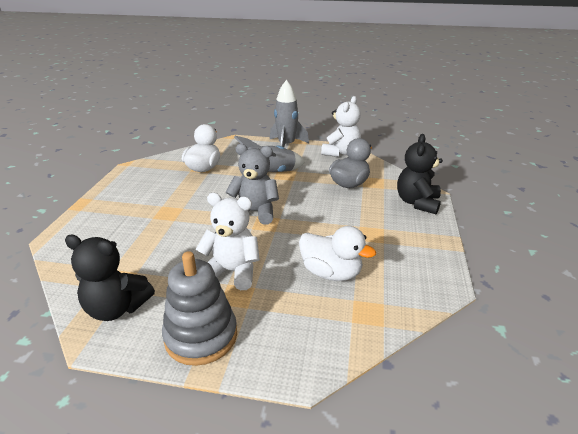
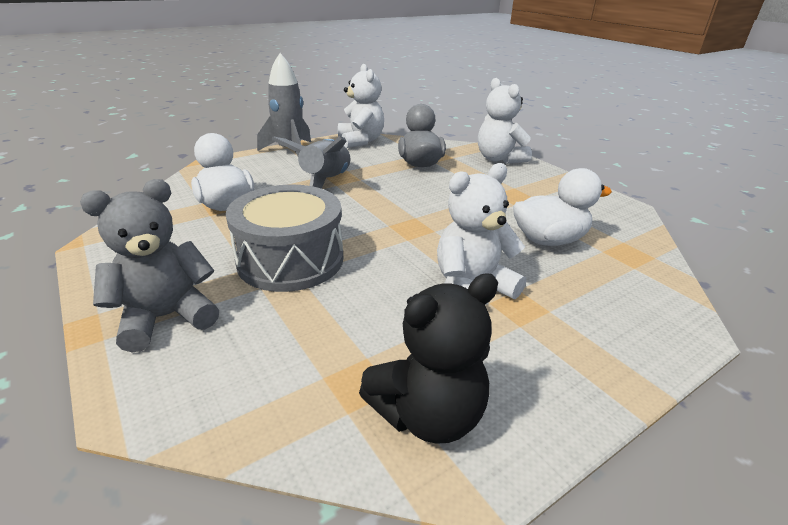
camera: 45 degrees left, 0 degrees up
(183, 211) = (290, 260): none -> grey drum
(201, 336) = (569, 367): grey stacking toy -> none
(255, 212) = (380, 223): grey teddy bear -> grey teddy bear (166, 317)
(417, 203) = (499, 159): black teddy bear -> white teddy bear

